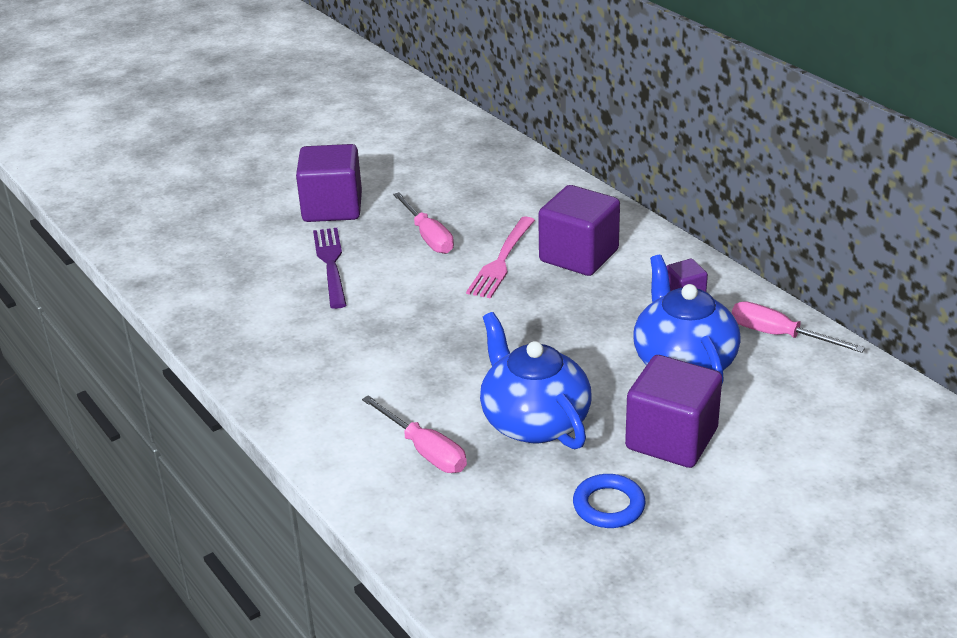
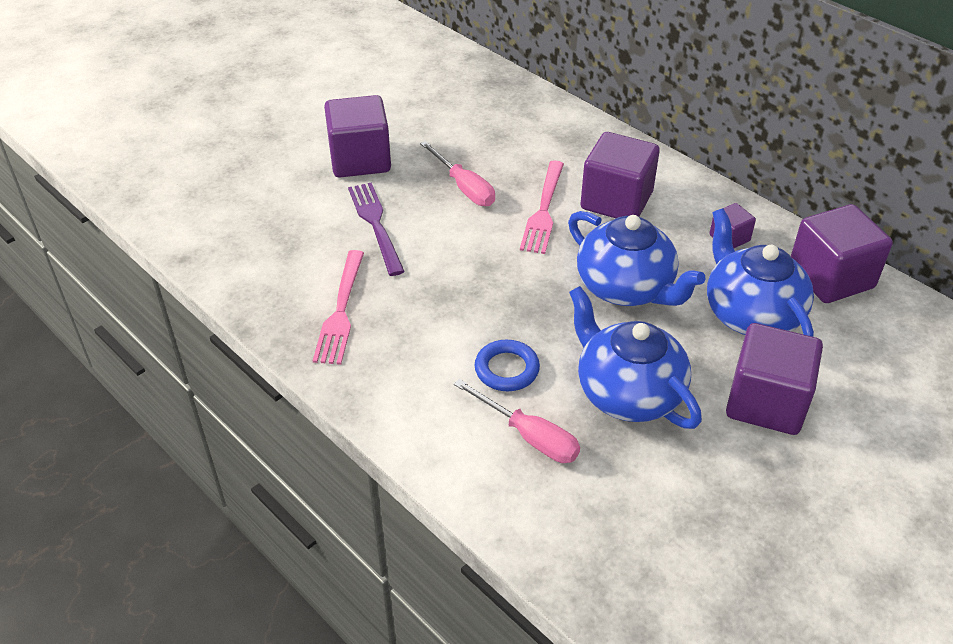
camera: 10 degrees left, 10 degrees up
(275, 335) = (341, 311): none -> pink fork
(563, 332) = (626, 288): none -> blue teapot
(608, 506) = (729, 486): blue ring -> blue ring (507, 369)
(779, 335) = (830, 277): pink screwdriver -> purple cube

